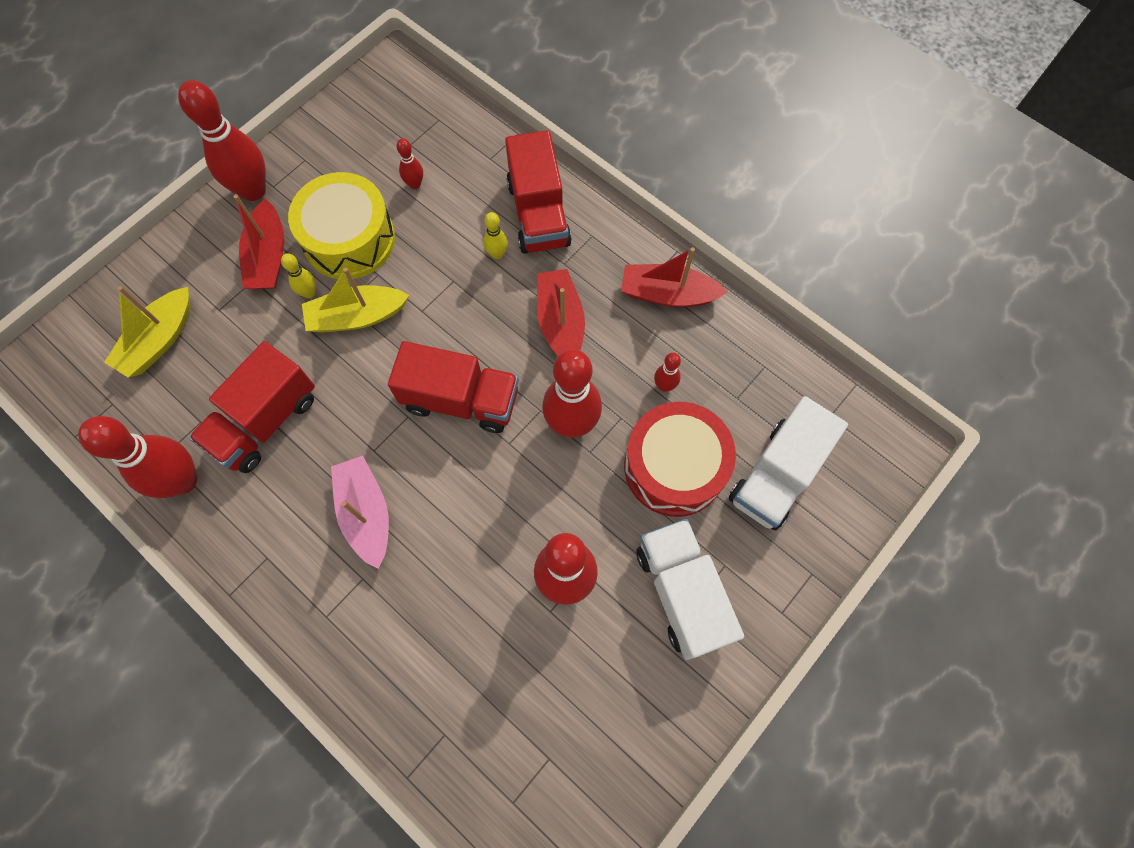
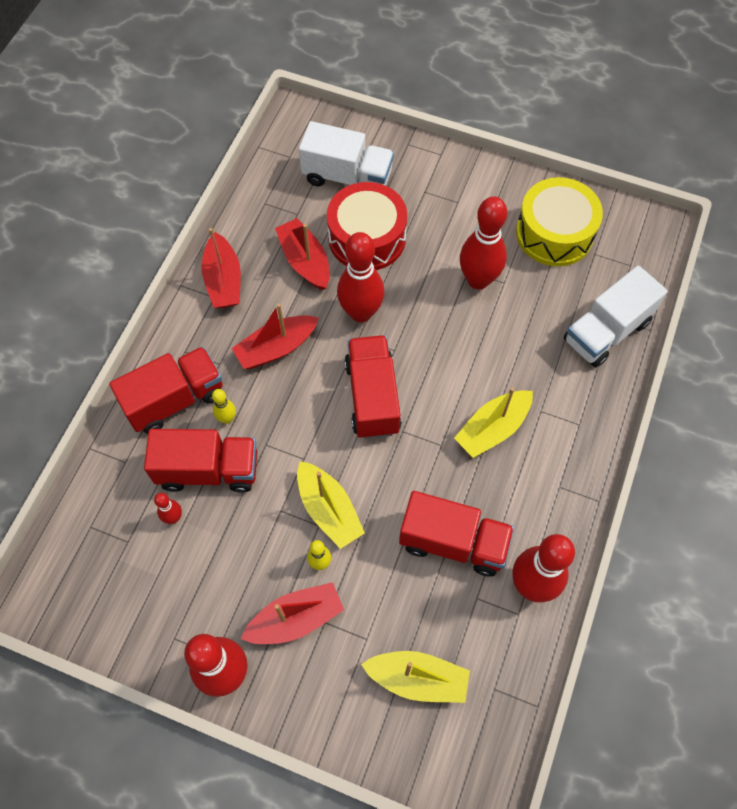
camera: 110 degrees left, 5 degrees down
(349, 239) = (252, 552): yellow drum -> yellow drum (554, 233)
(366, 513) = (492, 428): pink boat -> yellow boat
(449, 224) = (208, 470): none -> red truck
(664, 386) = (305, 261): red bowling pin -> red boat
(681, 592) = (454, 210): white truck -> white truck (606, 331)

